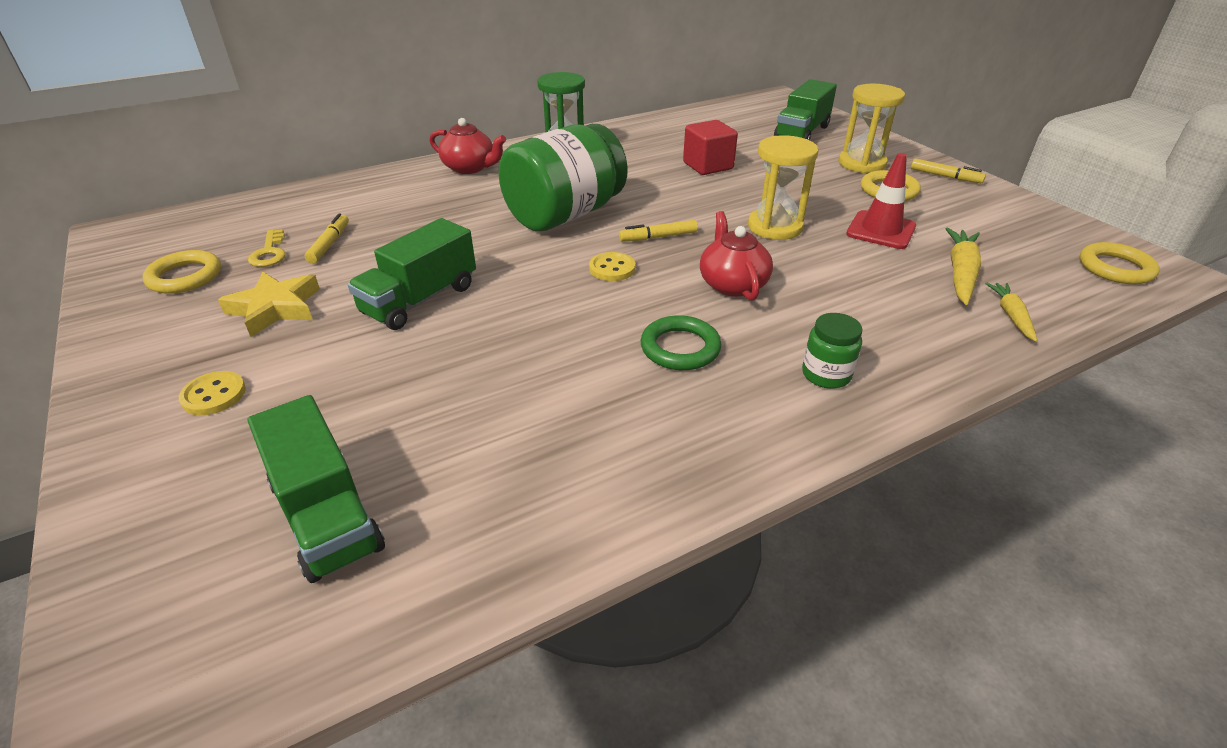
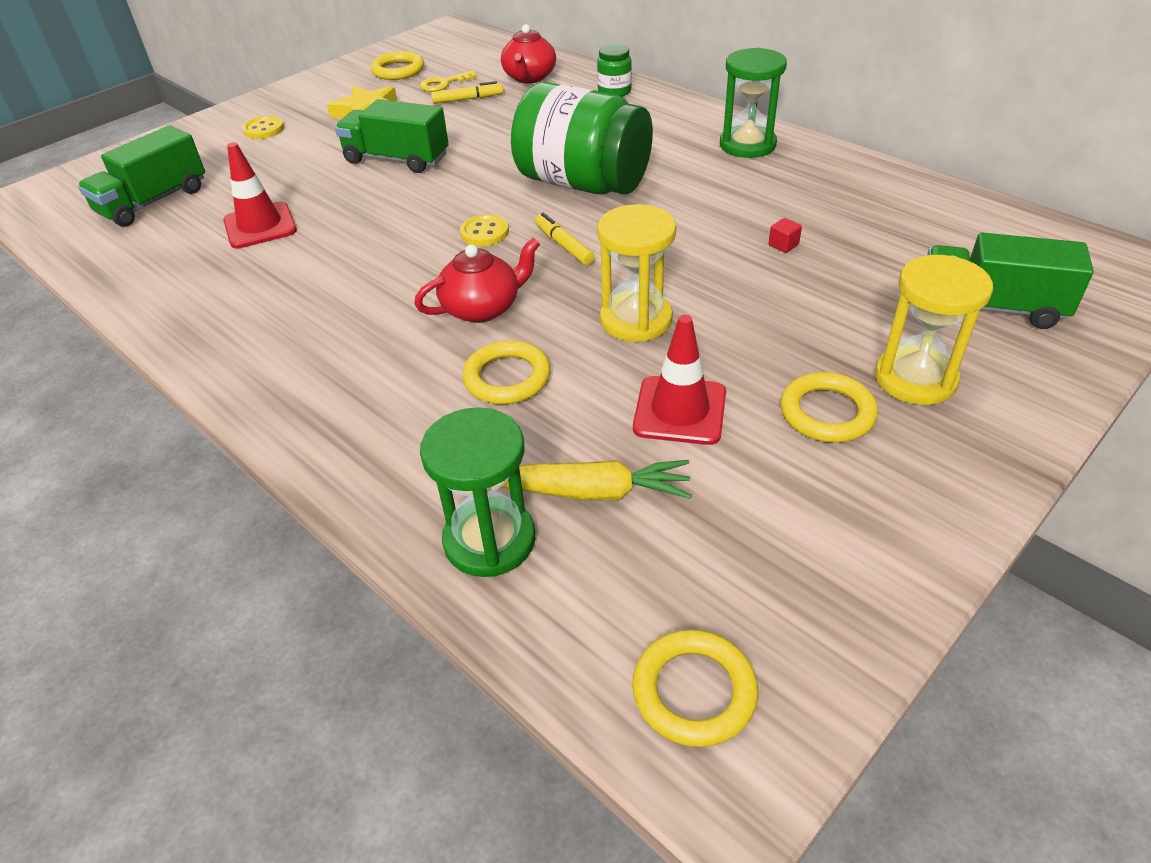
camera: 75 degrees right, 5 degrees up
(470, 168) = (655, 110): red teapot -> red teapot (529, 78)
(489, 408) = (260, 226): none -> red traffic cone
(680, 348) = (356, 295): green ring -> none
(708, 166) = (783, 245): red cube -> red cube, size x0.42
(826, 374) = (330, 388): green jar -> green jar (614, 91)
(831, 286) = (507, 378): none -> yellow ring
(945, 176) = (942, 478): yellow marker -> none
(1011, 316) = (489, 540): yellow carrot -> green hourglass

